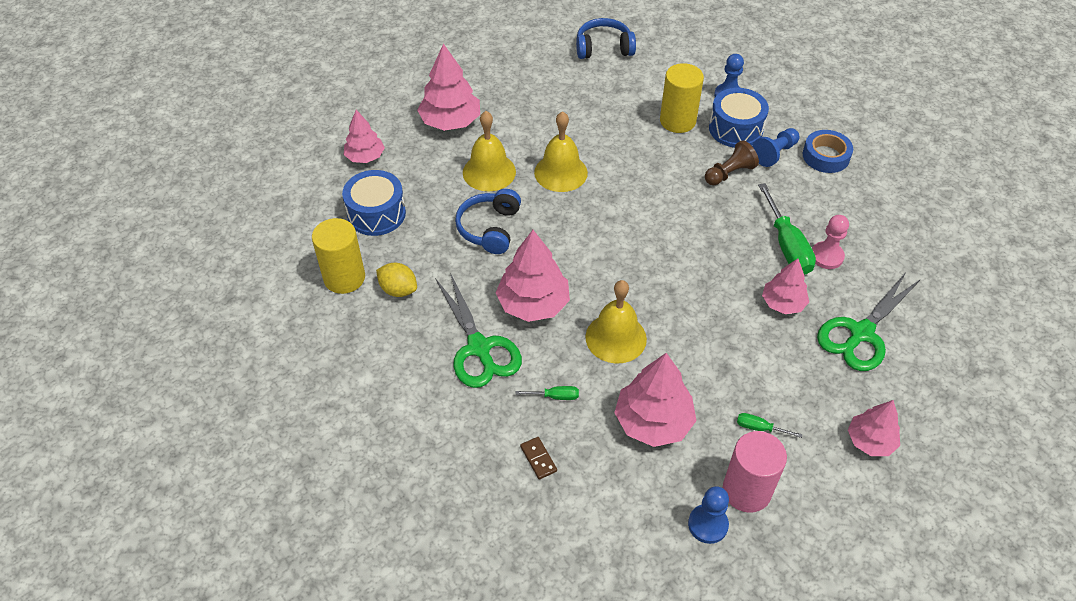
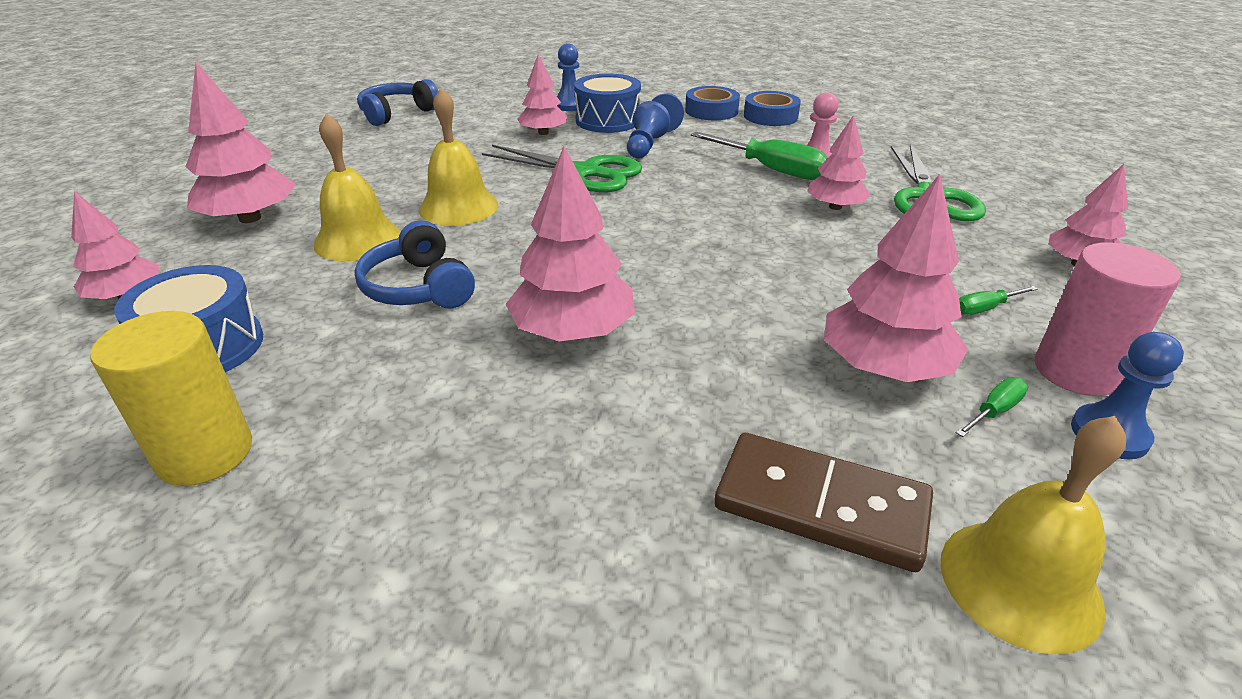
camera: 40 degrees left, 15 degrees down
(398, 290) = (334, 418): yellow lemon -> none
(479, 348) = (554, 419): green scissors -> green scissors (585, 172)
(538, 459) = (821, 505): brown domino -> brown domino, size x2.29
(555, 396) = (735, 413): green screwdriver -> green screwdriver (994, 411)
(616, 338) = (721, 312): yellow bell -> yellow bell (1020, 583)
(677, 121) = (543, 133): yellow cylinder -> pink tree
(729, 173) = (645, 146): brown pawn -> blue pawn
(864, 187) = (770, 116): none -> blue tape

